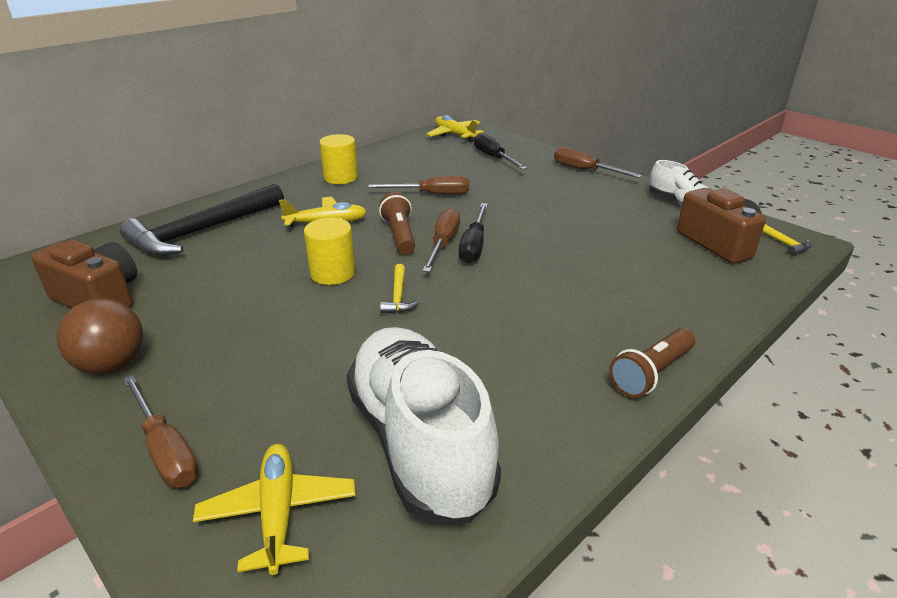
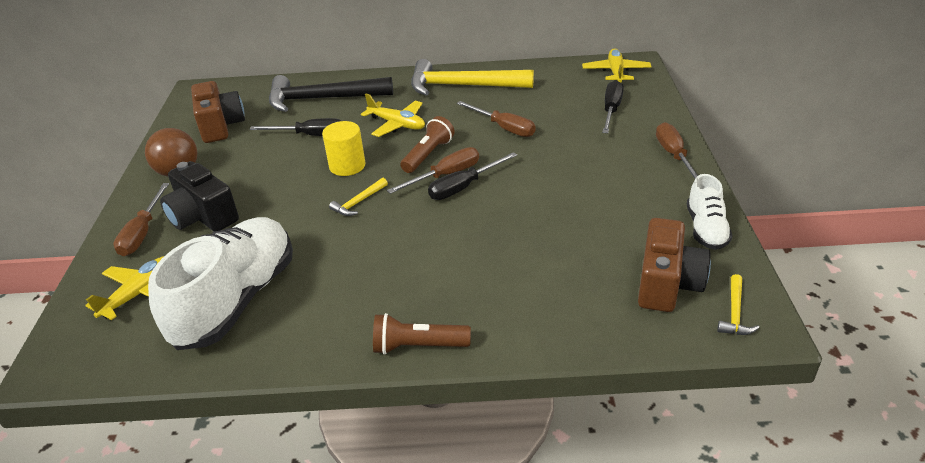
camera: 45 degrees right, 5 degrees up
(231, 391) = (203, 217): none -> black camera
(242, 265) = (310, 135): none -> black screwdriver
(341, 177) = (462, 86): yellow cylinder -> yellow hammer

